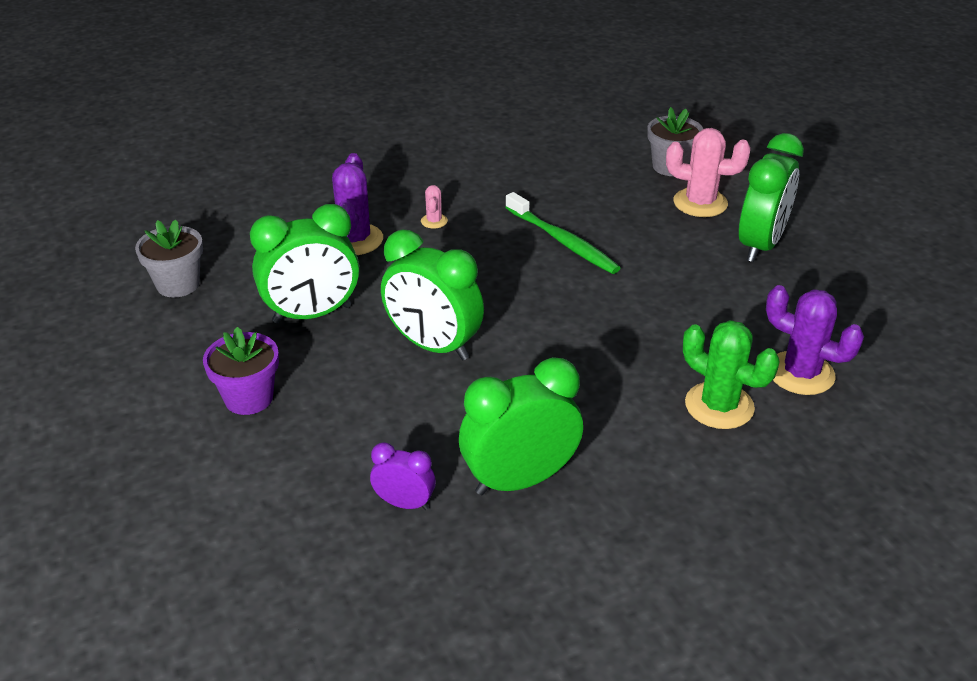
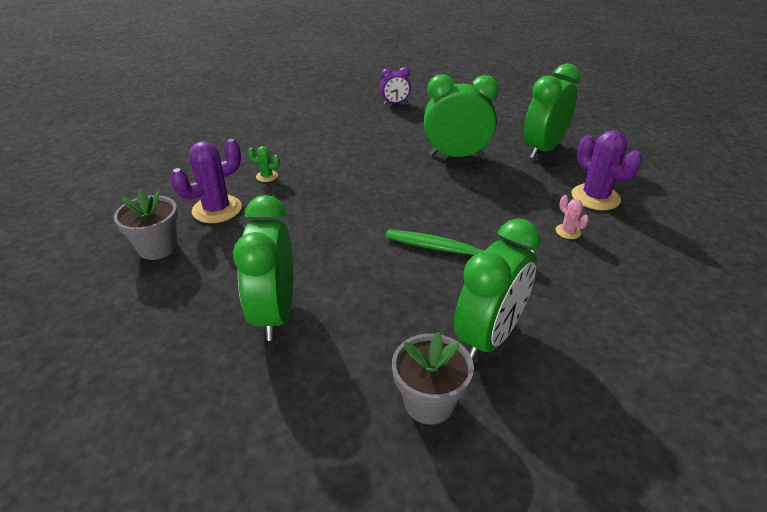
camera: 150 degrees right, 0 degrees up
(178, 284) = (636, 140): grey flower pot -> grey flower pot (157, 247)
(249, 398) = (510, 112): purple flower pot -> none
(519, 480) = (353, 121): green clock -> green clock (488, 337)
(700, 203) = (360, 350): pink cactus -> none
(719, 406) = (267, 176): green cactus -> green cactus, size x0.49
(800, 373) = (217, 209): purple cactus -> purple cactus turned 45 degrees counterclockwise

